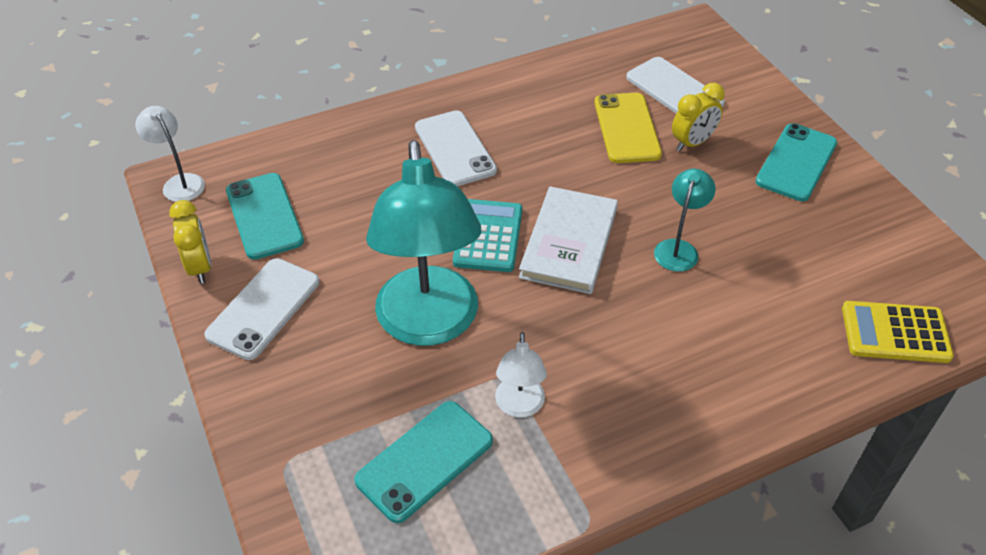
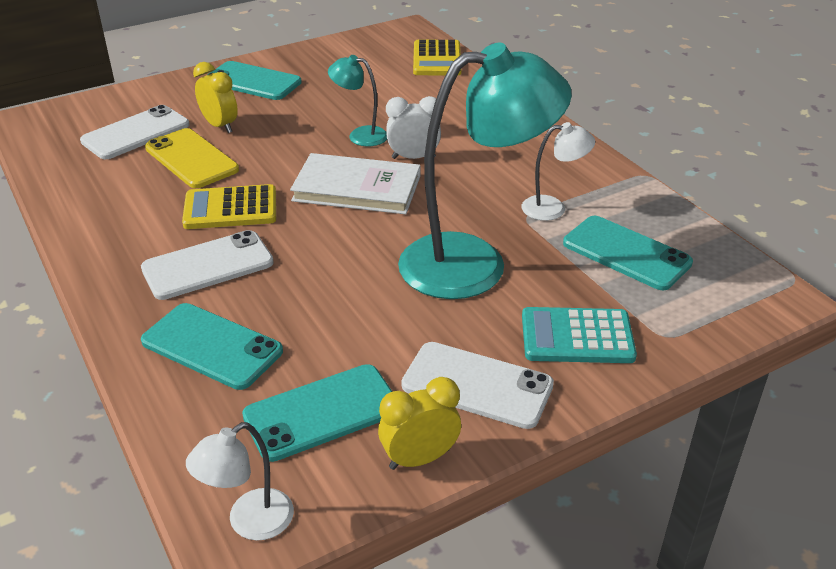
camera: 95 degrees left, 10 degrees down
(353, 157) = (212, 346): none -> turquoise phone
(488, 236) = (350, 235): turquoise calculator -> turquoise calculator (577, 337)
(539, 157) = (230, 208): none -> yellow calculator
(626, 128) = (191, 159): yellow phone -> yellow phone turned 60 degrees clockwise
(630, 291) = (413, 158): none -> white clock

